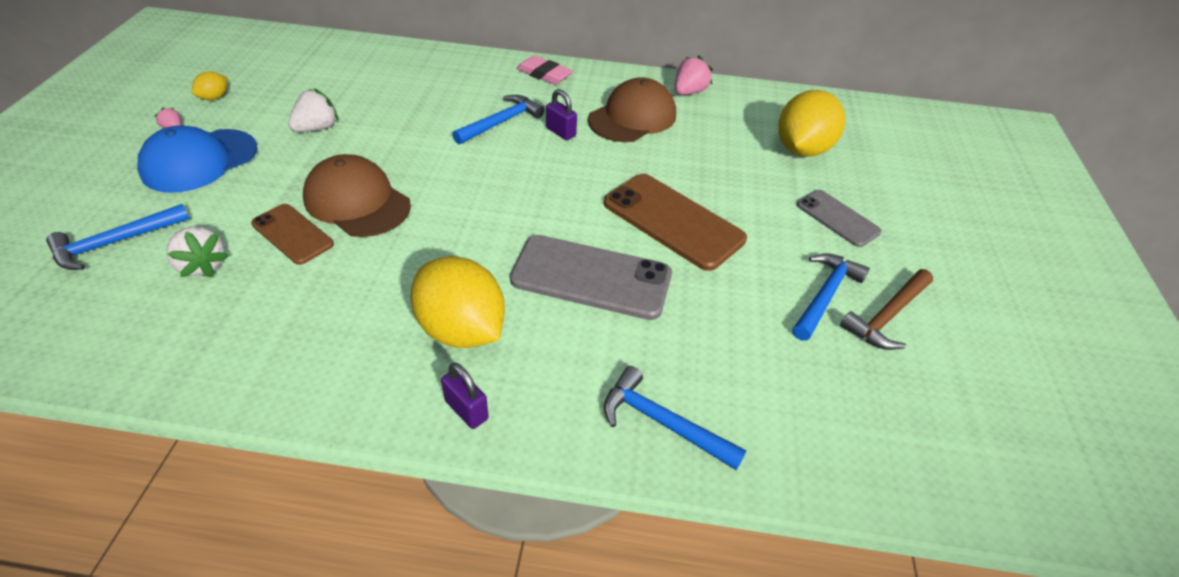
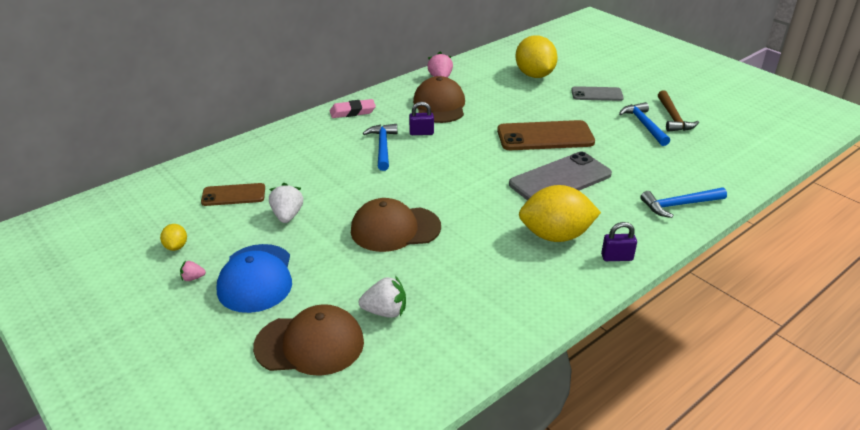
camera: 45 degrees left, 10 degrees down
(115, 243) = (310, 344): blue hammer -> brown cap
(292, 234) = (397, 265): brown phone -> brown phone (233, 195)

